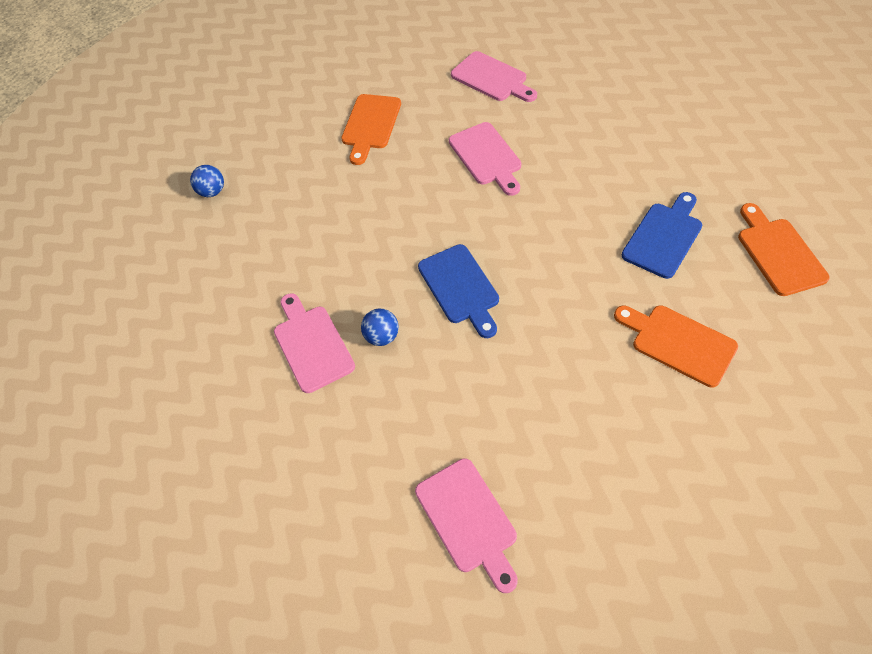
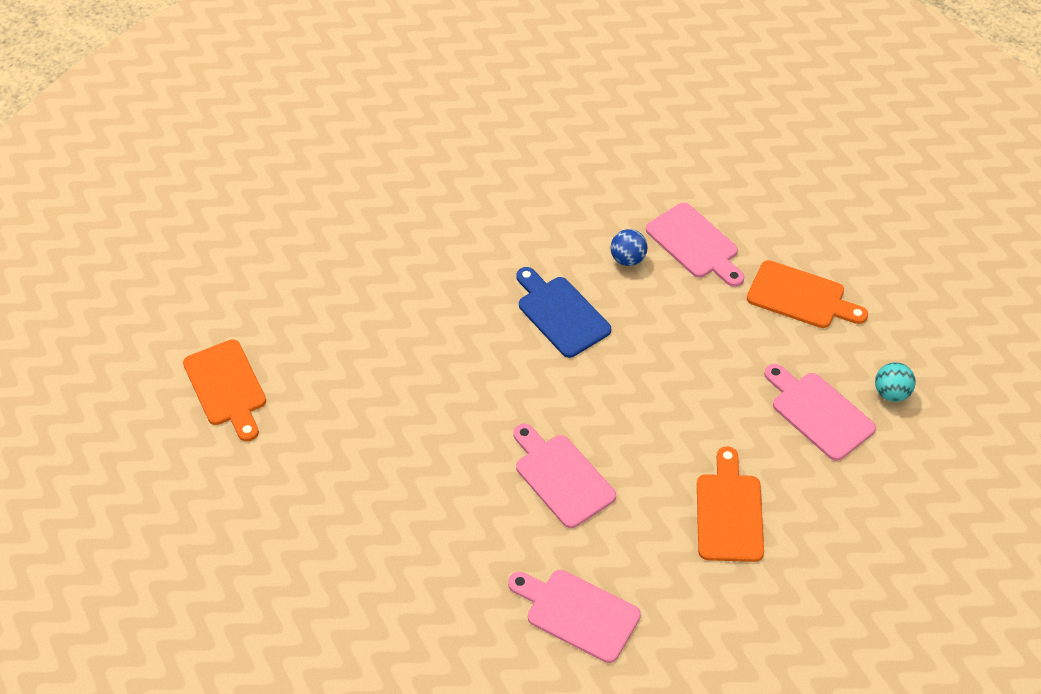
camera: 165 degrees right, 5 degrees down
(212, 192) = (891, 393): blue ball -> turquoise ball
(468, 519) = (516, 139): pink cutting board -> pink cutting board (818, 413)
(664, 237) = (346, 392): blue cutting board -> none
(678, 343) = (341, 286): orange cutting board -> orange cutting board (801, 296)

